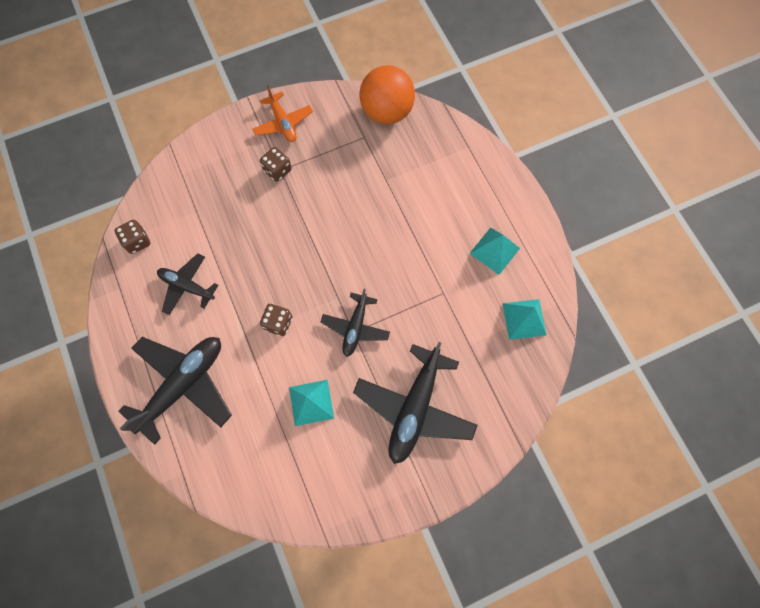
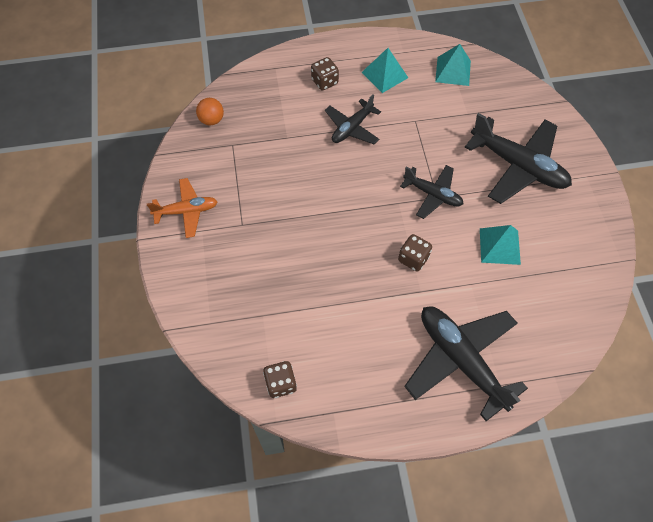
camera: 75 degrees left, 10 degrees down
(187, 286) = (350, 339): black plane -> black plane (352, 128)
(277, 170) = (242, 227): brown dice -> brown dice (324, 82)
(386, 112) = (212, 120): orange ball -> orange ball, size x0.49

